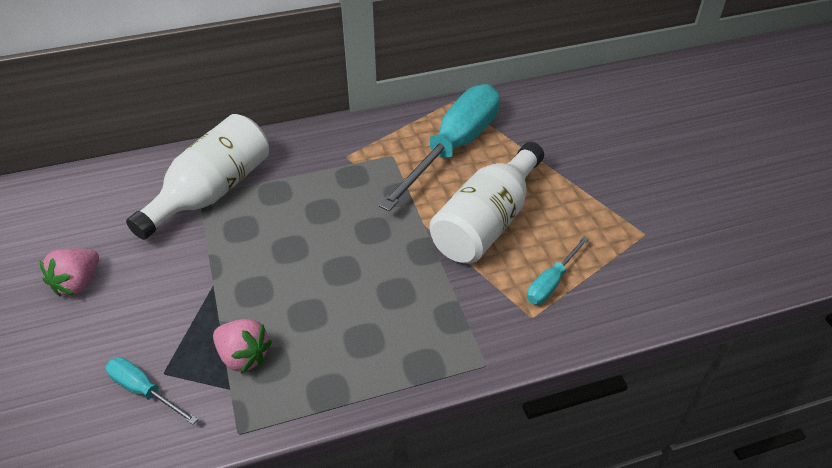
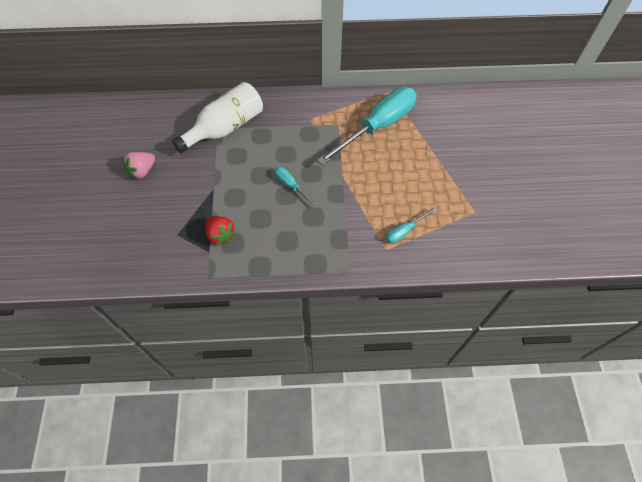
camera: 15 degrees right, 15 degrees up
(144, 390) = (165, 242): turquoise screwdriver -> turquoise screwdriver (291, 186)
(244, 356) = (220, 235): pink strawberry -> red strawberry
(487, 222) = (380, 183): white bottle -> none

